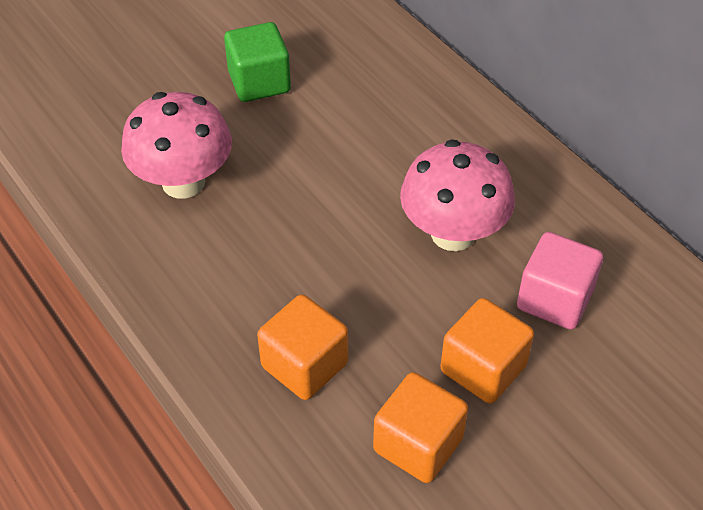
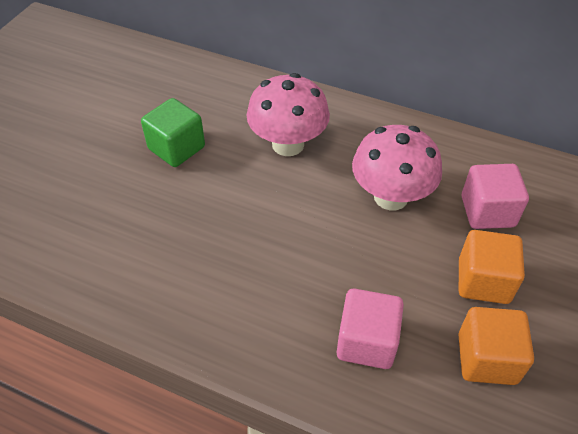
camera: 30 degrees left, 0 degrees up
(183, 182) = (173, 246): pink mushroom -> pink mushroom (288, 144)
(304, 365) = (366, 342): orange cube -> pink cube

